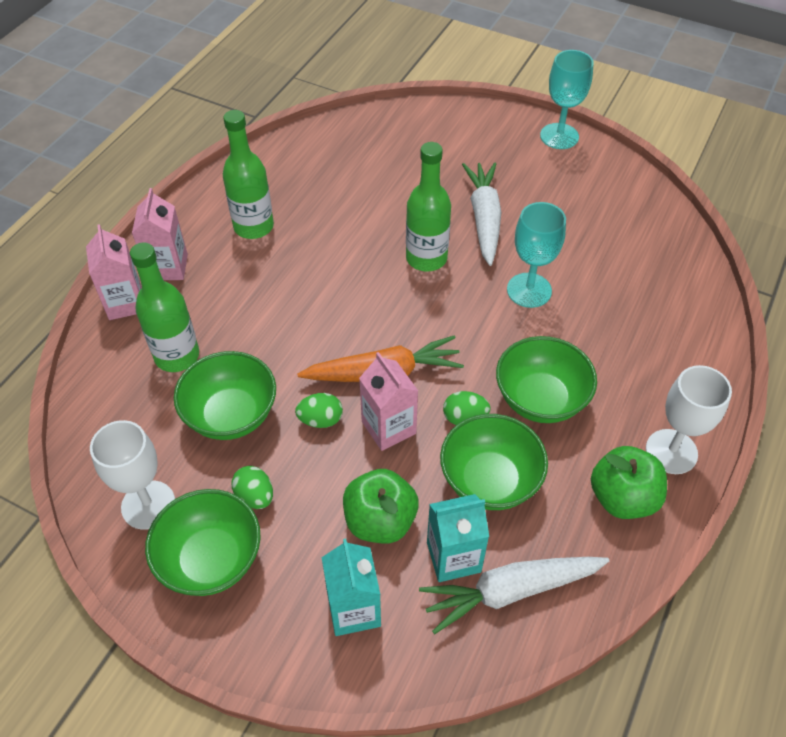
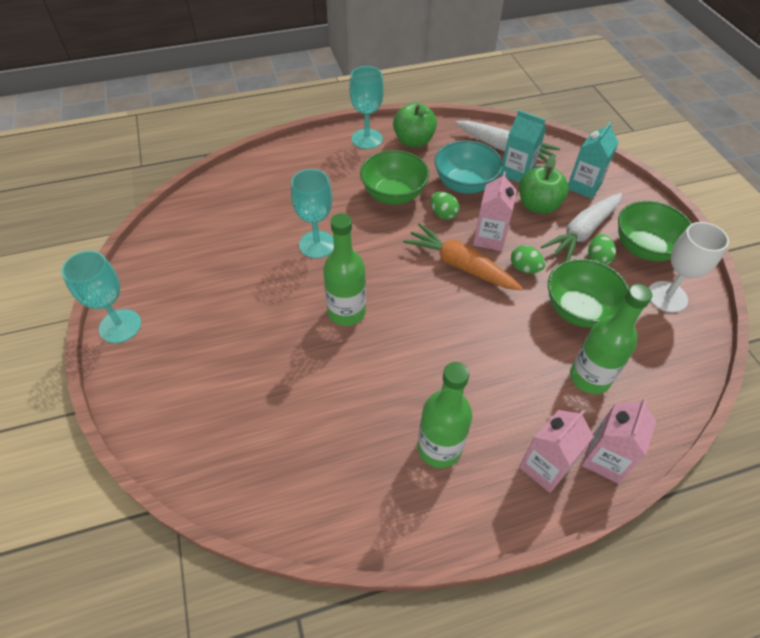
camera: 135 degrees left, 0 degrees up
(484, 218) = (271, 308): white carrot -> white carrot (582, 232)
(489, 480) = (464, 184): green bowl -> turquoise bowl
(671, 451) = (367, 139): white goblet -> turquoise goblet

